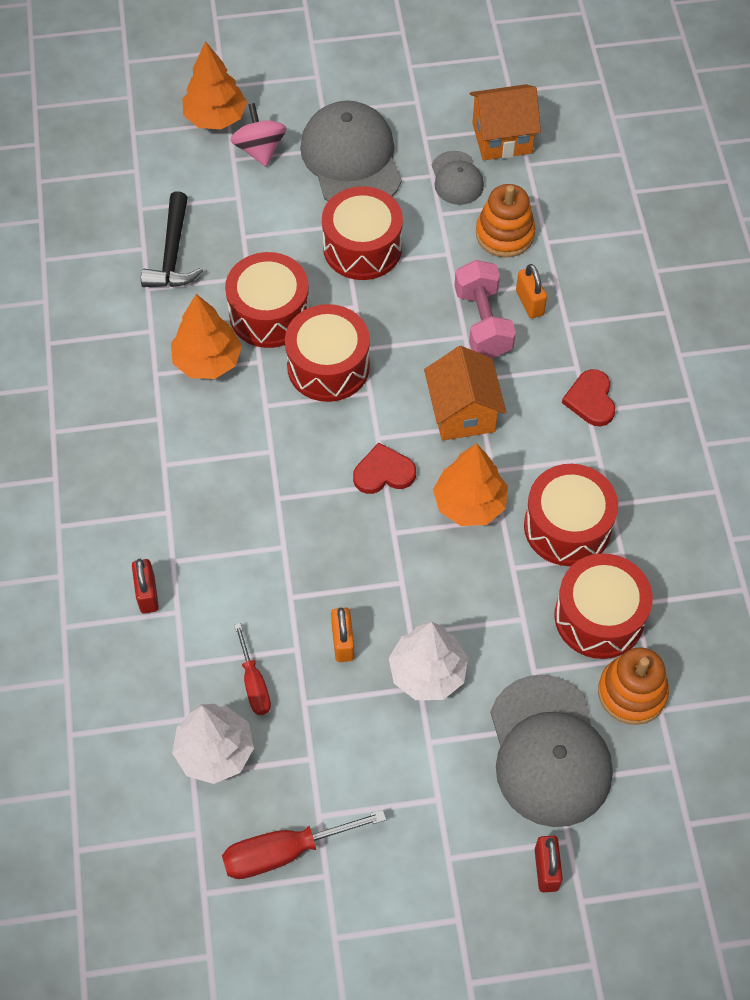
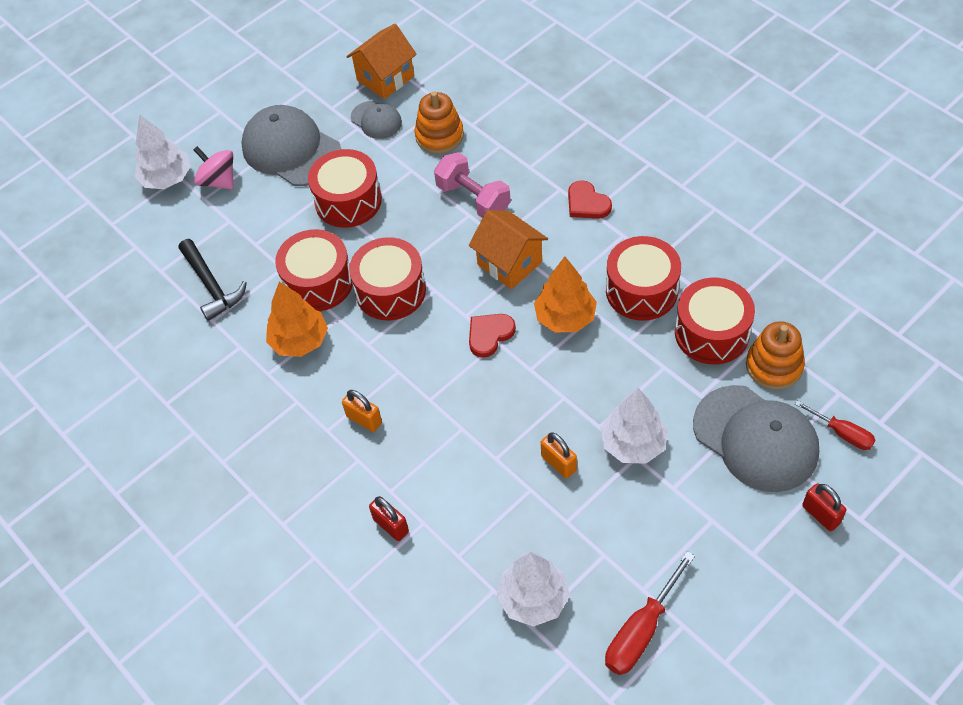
camera: 30 degrees left, 5 degrees down
(215, 118) = (167, 179): orange tree -> white tree
(254, 683) = (520, 533): red screwdriver -> red screwdriver (842, 433)
(529, 302) = (494, 168): orange padlock -> orange padlock (364, 419)

